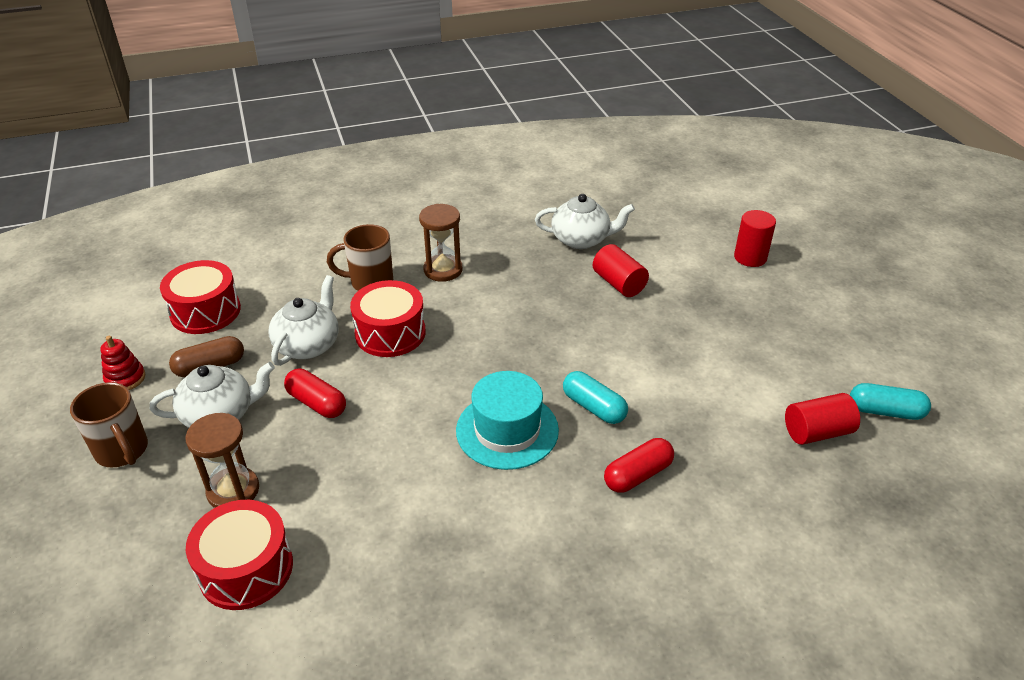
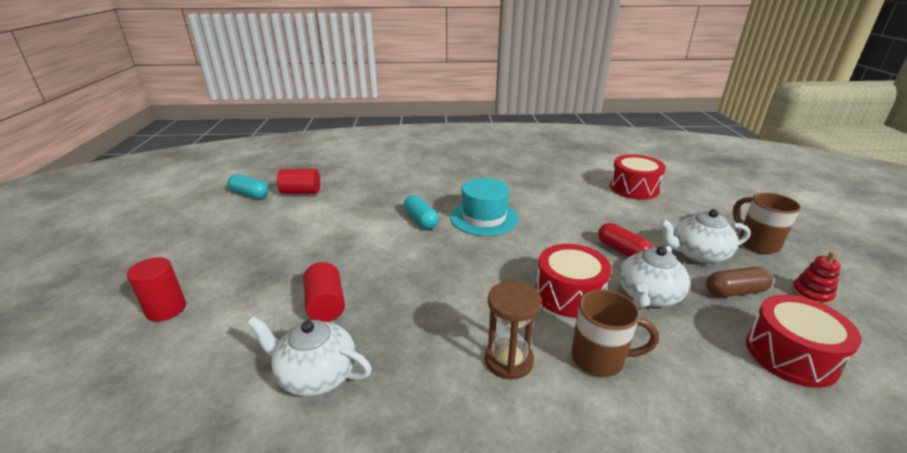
camera: 165 degrees left, 10 degrees down
(233, 491) = (659, 215): brown hourglass -> none
(637, 475) = (417, 191): red capsule -> none

